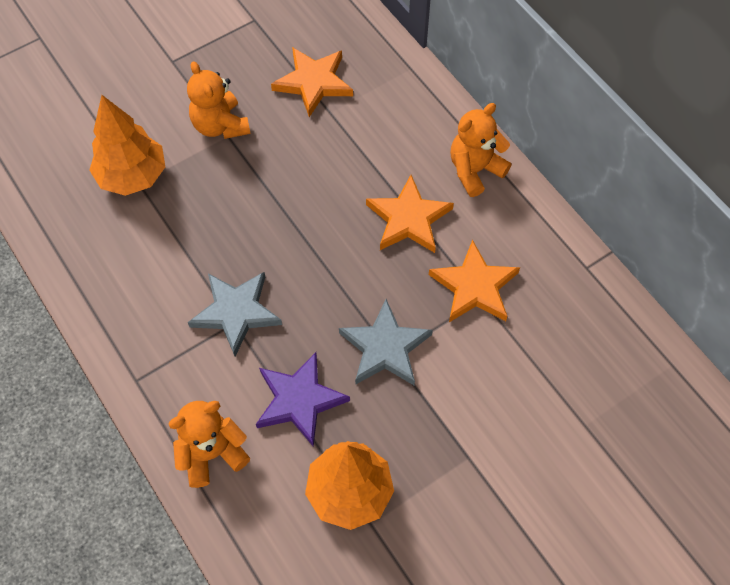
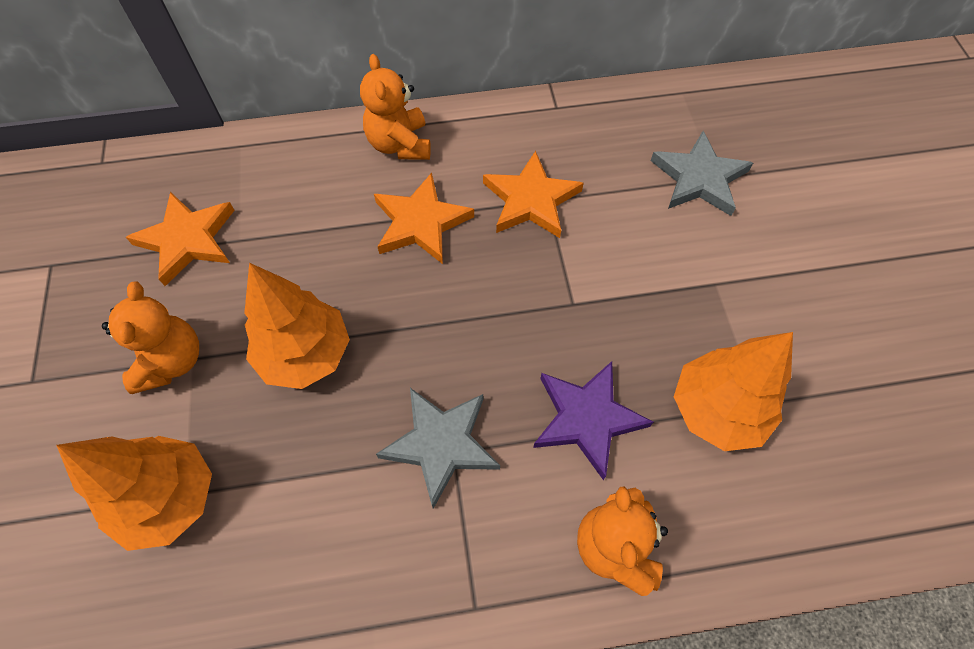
camera: 65 degrees left, 0 degrees up
(220, 125) = (171, 361): orange teddy bear -> orange teddy bear turned 90 degrees counterclockwise
(262, 199) = (306, 354): none -> orange tree
(385, 348) = (561, 307): grey star -> grey star (699, 178)

